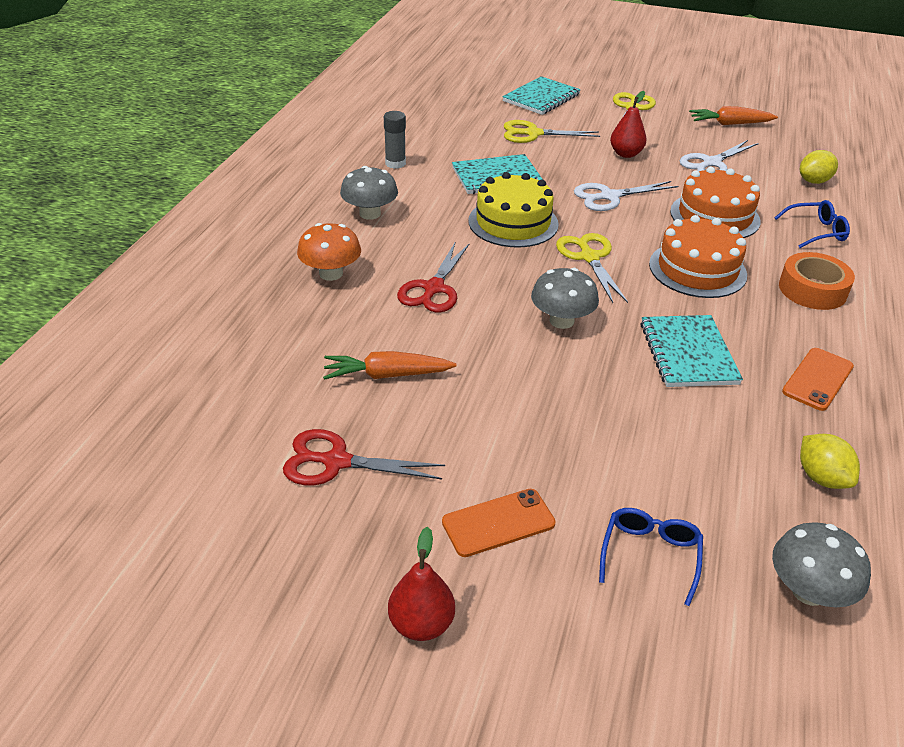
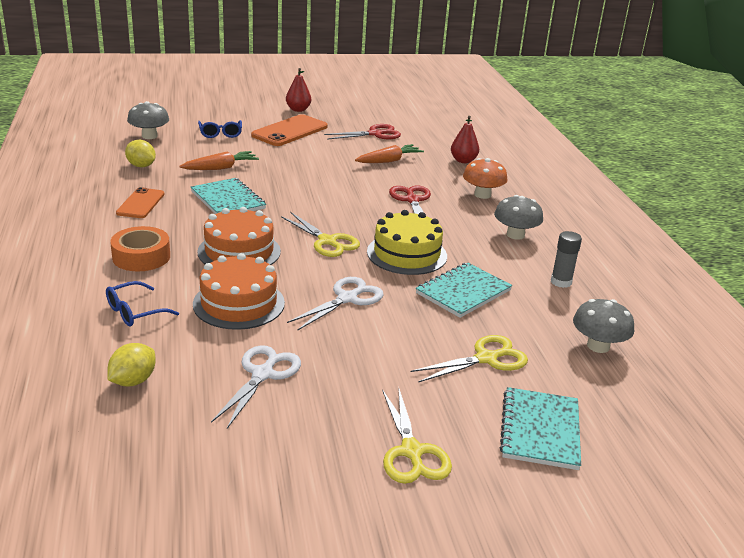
camera: 150 degrees right, 10 degrees down
(498, 523) = (290, 131): orange phone -> orange phone, size x1.59
(561, 321) = (317, 200): grey mushroom -> grey mushroom (598, 346)
(626, 154) = (366, 359): red pear -> red pear (463, 161)
(729, 124) = (260, 463): orange carrot -> orange carrot (221, 168)

